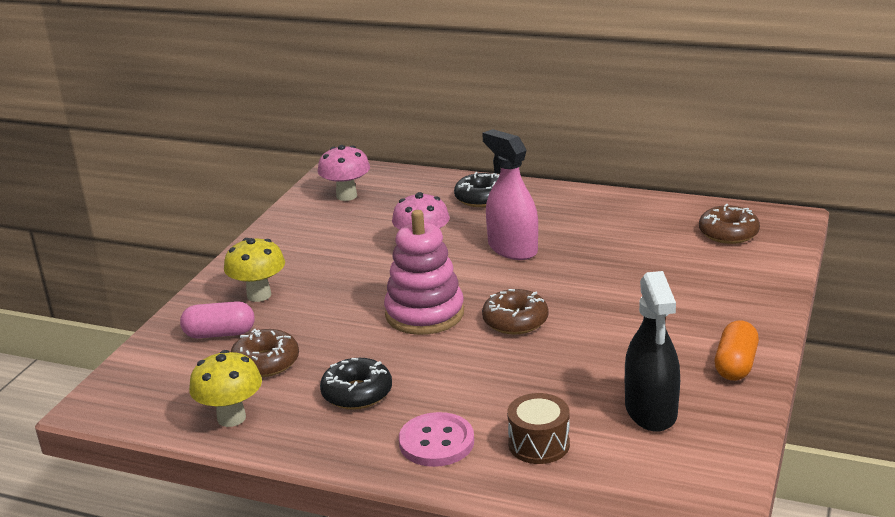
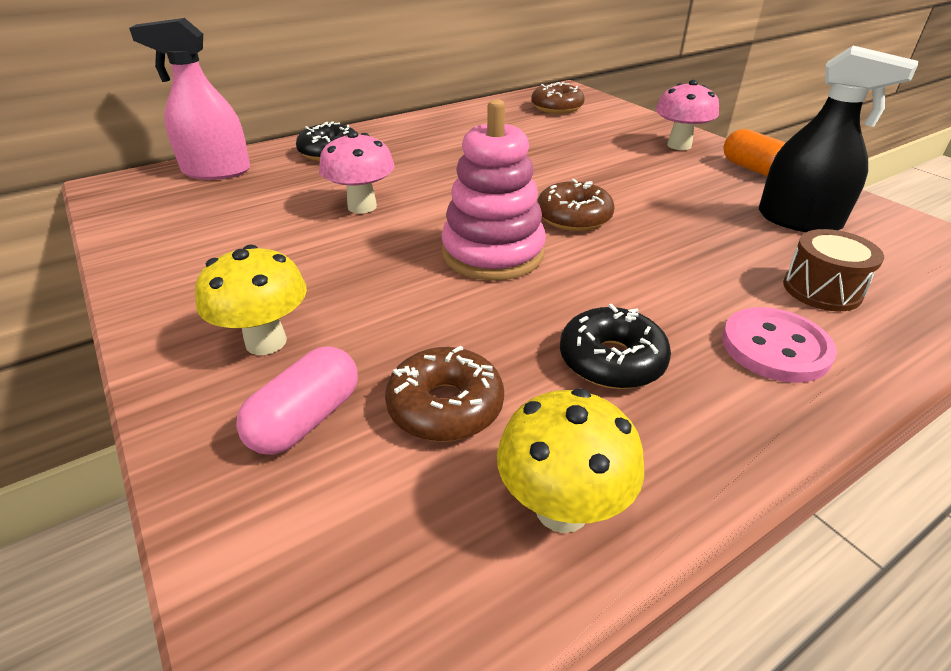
camera: 55 degrees left, 10 degrees up
(346, 196) = (173, 202): pink mushroom -> pink mushroom (679, 145)
(512, 248) = (443, 173): pink spray bottle -> pink spray bottle (216, 171)

